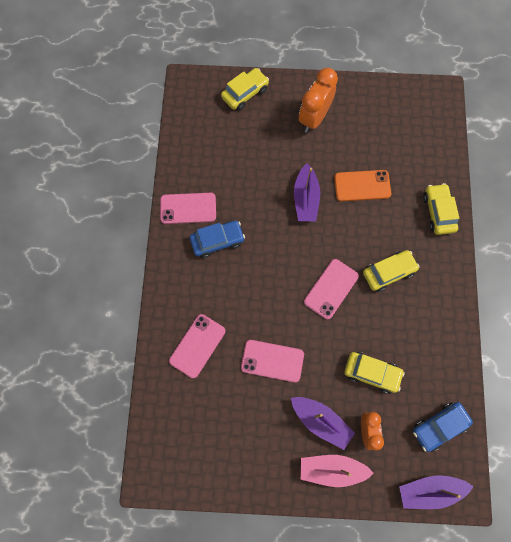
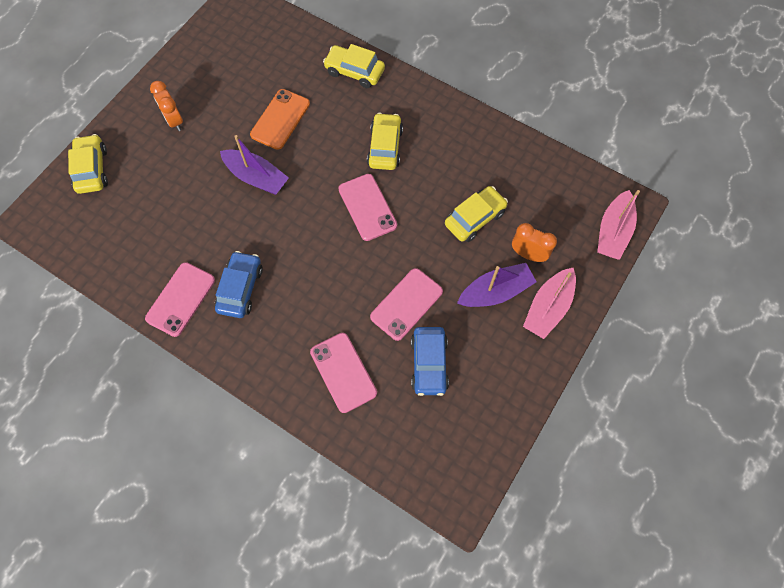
camera: 60 degrees left, 5 degrees down
(314, 118) = (174, 120): orange clock -> orange clock, size x0.63
(430, 491) = (613, 232): purple boat -> pink boat
(439, 427) = (559, 190): blue car -> blue car (429, 364)

